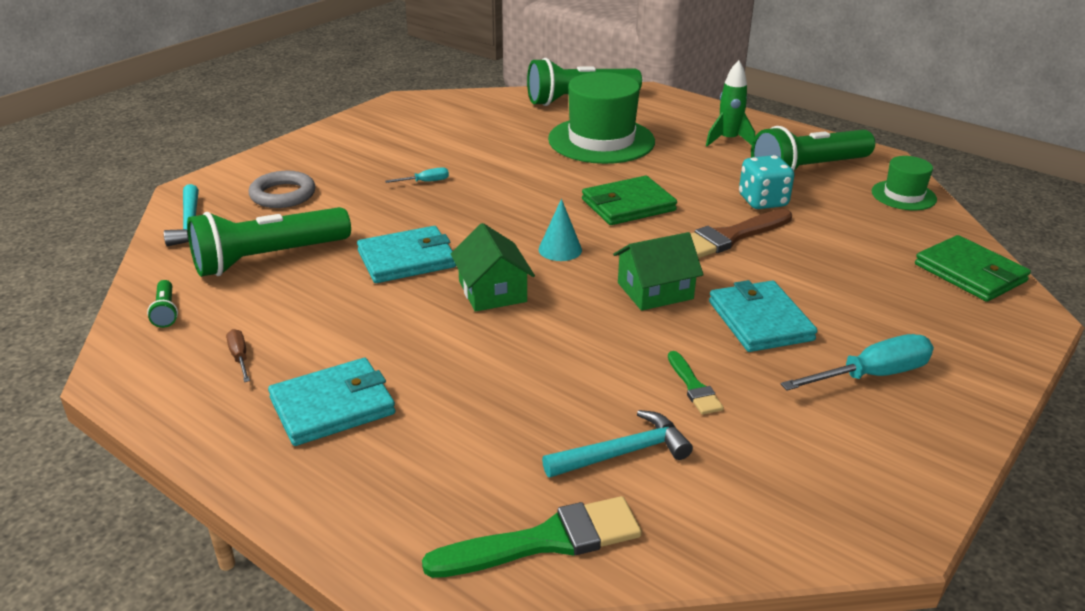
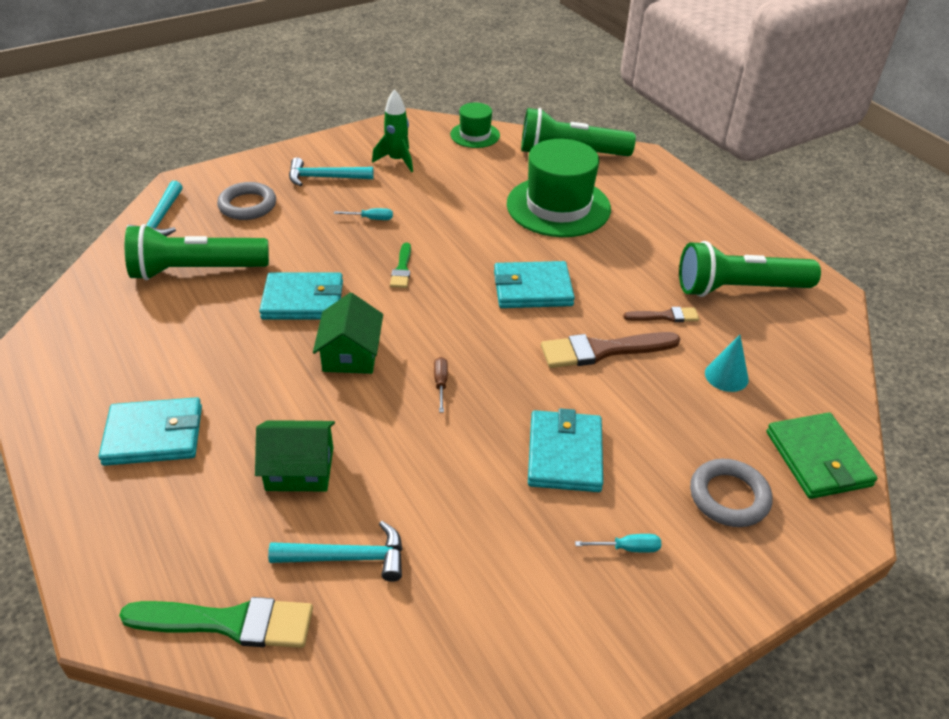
camera: 20 degrees right, 10 degrees up
(166, 311) = (91, 304): green flashlight -> none
(239, 357) = (116, 365): brown screwdriver -> brown screwdriver (441, 383)
(350, 158) = (325, 178): none -> turquoise hammer
(560, 249) = (438, 323): turquoise cone -> turquoise cone (726, 376)
(628, 205) = (532, 289): green wallet -> turquoise wallet
(655, 291) = (491, 393): green house -> green house (300, 469)
(694, 387) = (454, 508): green brush -> green brush (402, 269)
(728, 140) = (682, 234): green rocket -> green rocket (397, 160)
(763, 201) = (665, 316): turquoise dice -> brown brush
(872, 375) = (627, 548): turquoise screwdriver -> turquoise screwdriver, size x0.50
(903, 195) = (817, 345): green hat -> green hat (475, 135)
(923, 316) = (729, 497): none -> grey ring

